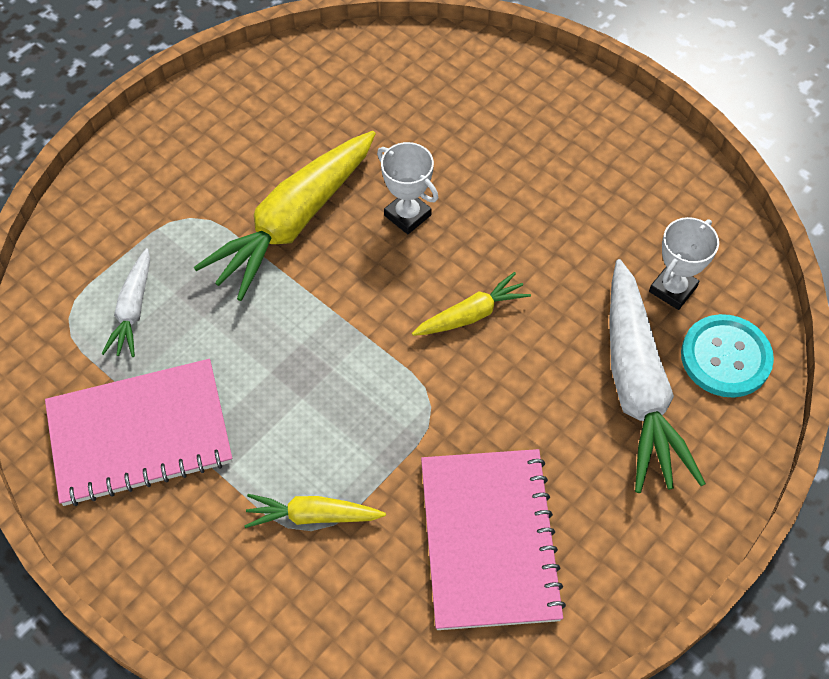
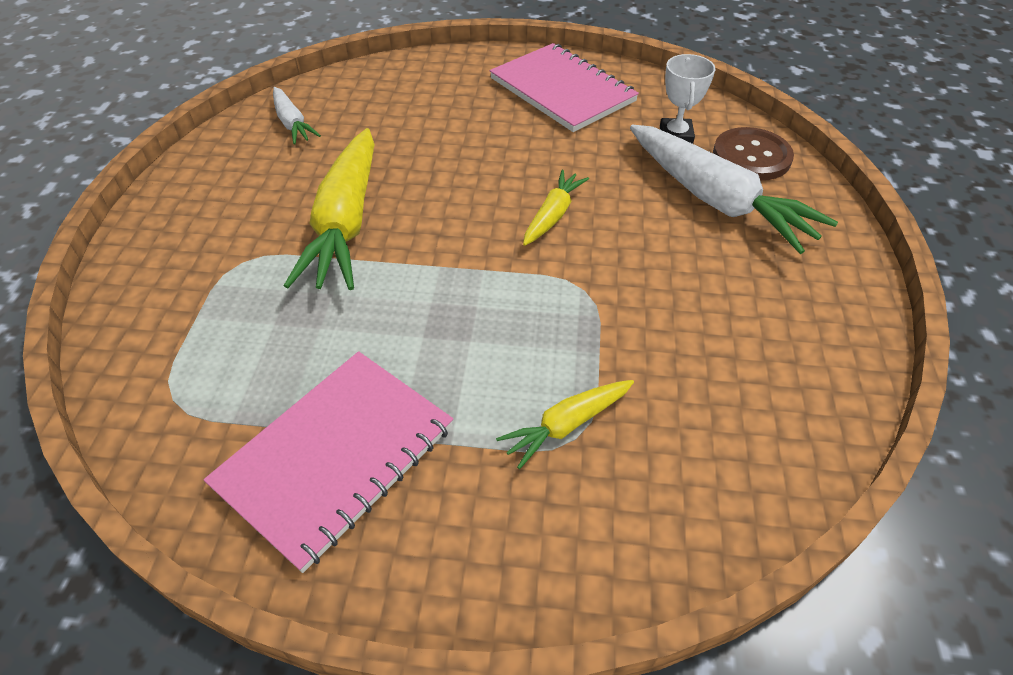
camera: 35 degrees left, 10 degrees down
(133, 310) = (241, 357): white carrot -> white carrot (292, 123)
(407, 215) = (439, 177): white trophy -> none
(489, 539) = (725, 355): pink notebook -> pink notebook (562, 90)
(725, 357) = (751, 156): turquoise button -> brown button

